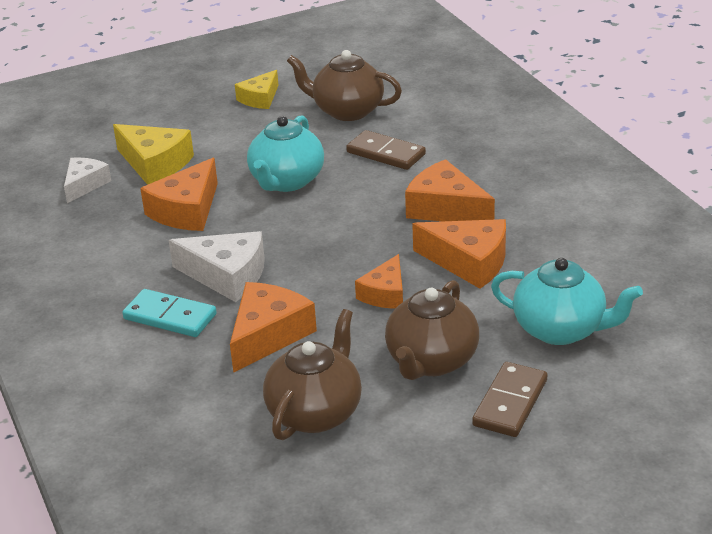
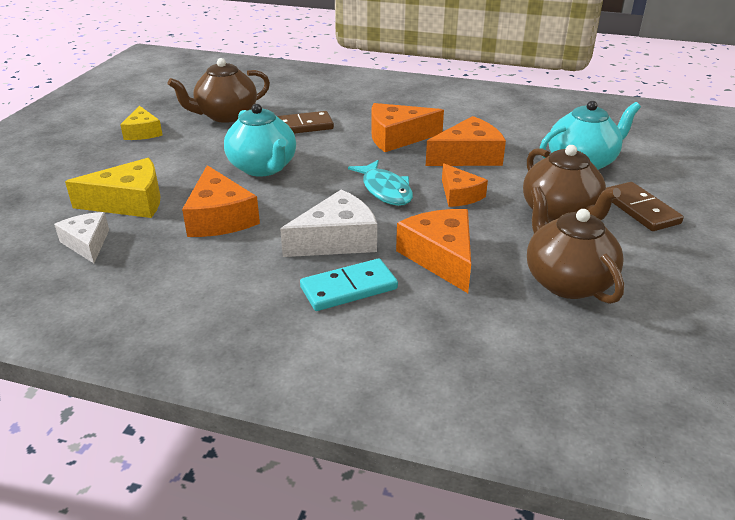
camera: 50 degrees left, 0 degrees up
(337, 254) = (385, 190): none -> turquoise fish

